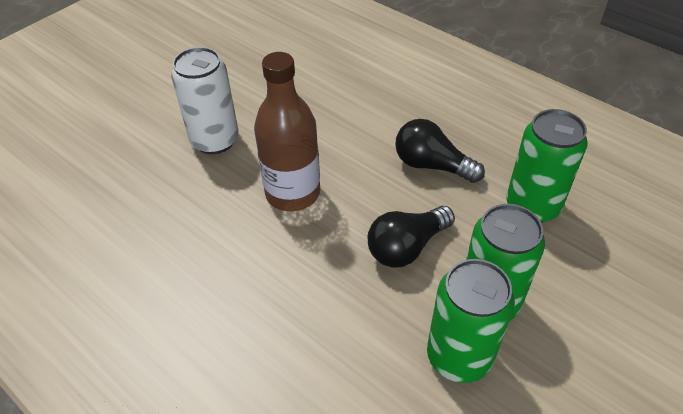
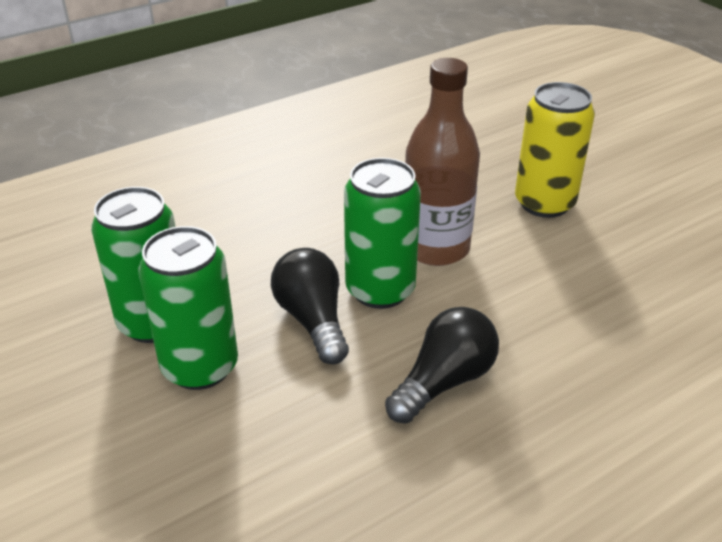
camera: 105 degrees right, 10 degrees down
(215, 140) = (544, 203): white can -> yellow can
(532, 206) = (321, 470): green can -> green can (380, 290)

